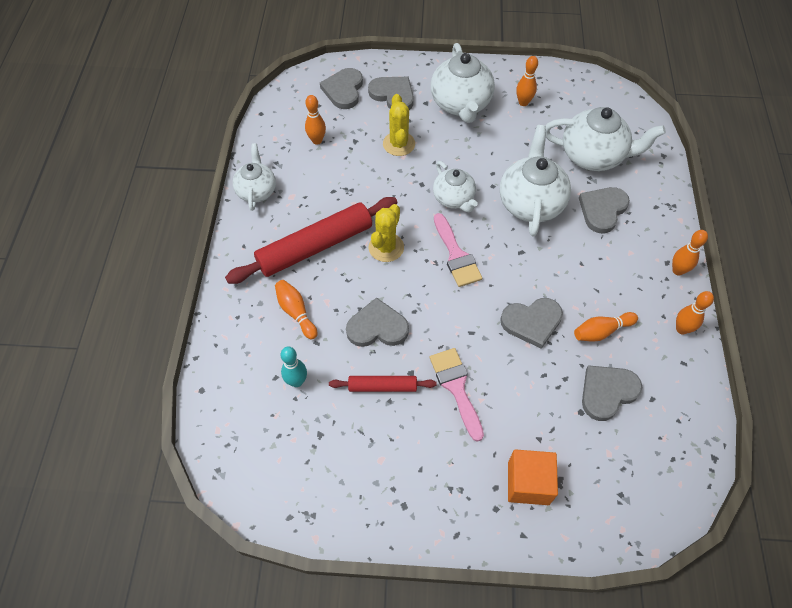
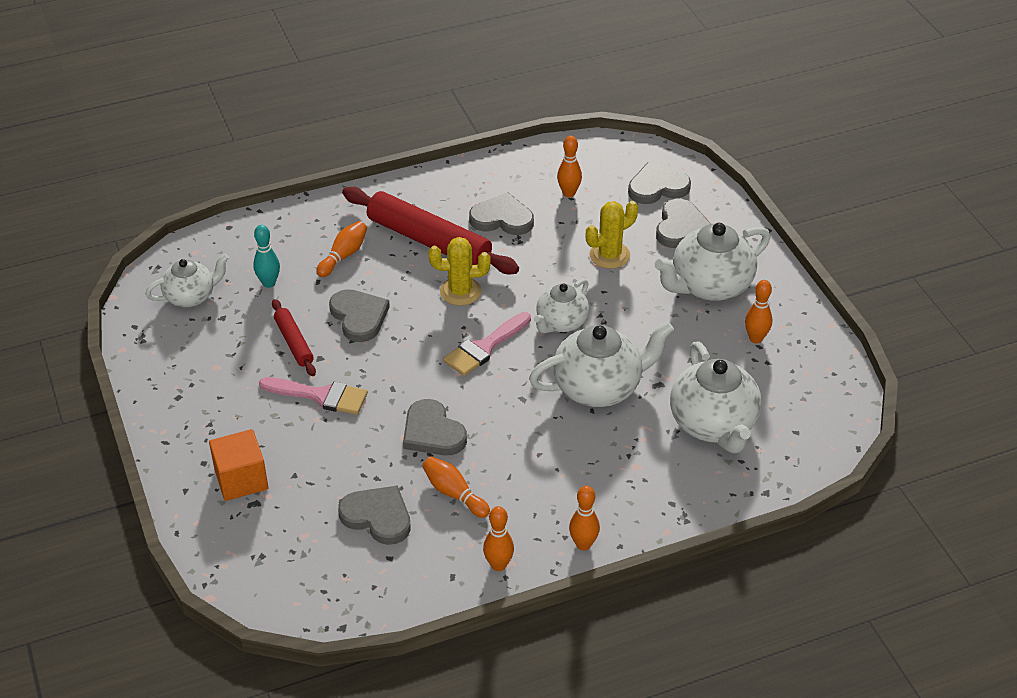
camera: 65 degrees right, 15 degrees down
(257, 191) = (472, 176): white teapot -> white teapot (191, 297)
(456, 387) = (320, 396): pink brush -> pink brush turned 60 degrees clockwise
(602, 210) = (631, 454): grey heart -> grey heart (502, 218)

